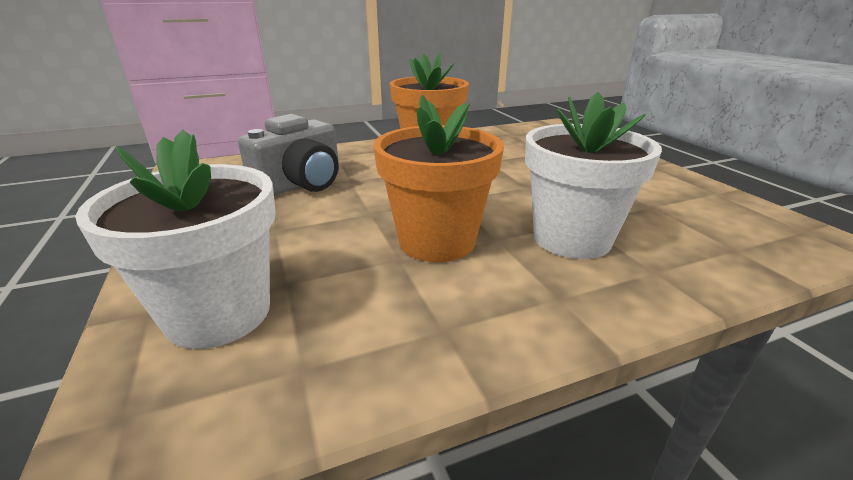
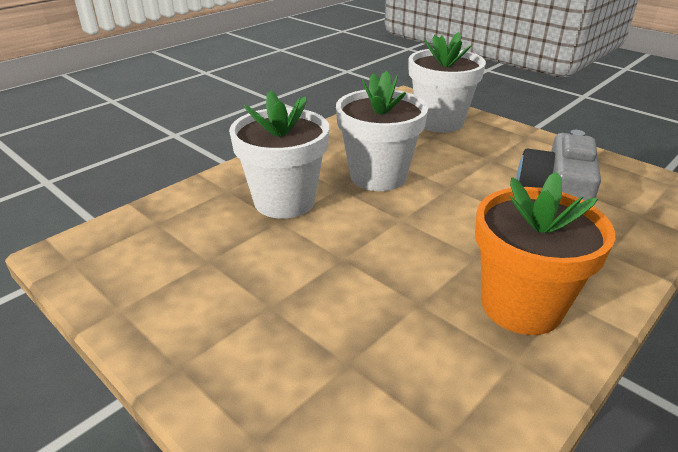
camera: 155 degrees right, 5 degrees up
(437, 241) = (378, 176): orange flower pot -> white flower pot

